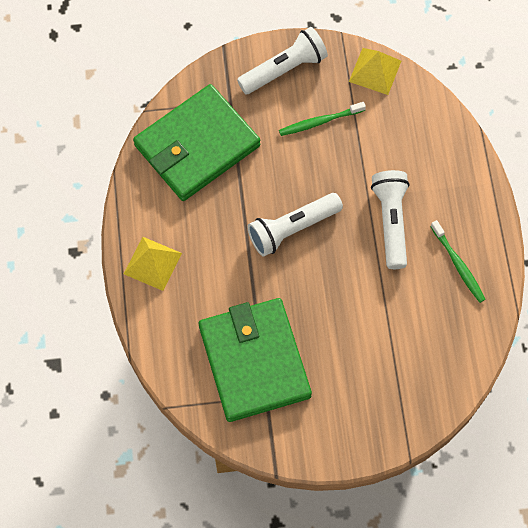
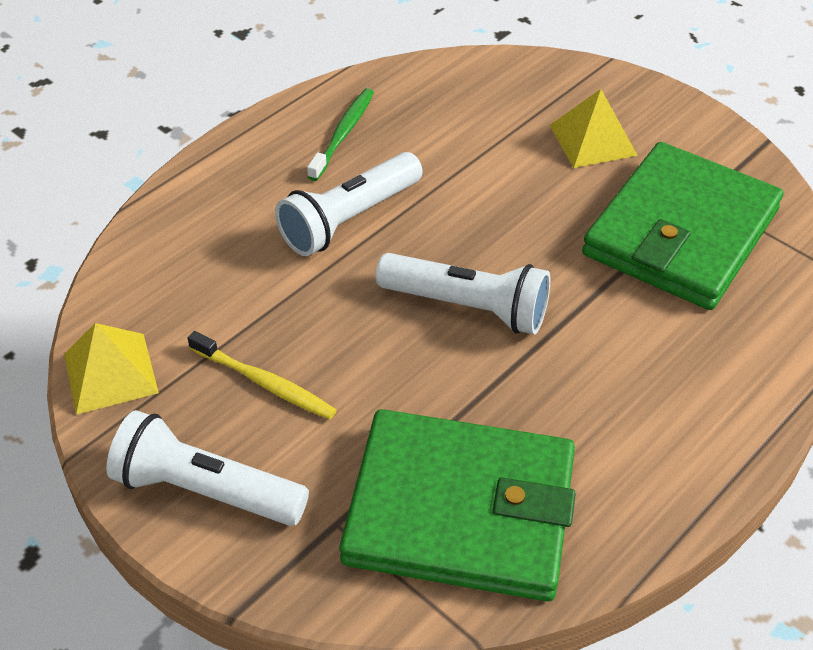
camera: 130 degrees left, 20 degrees down
(153, 263) = (699, 425): yellow pyramid -> yellow pyramid (592, 140)
(319, 122) = (265, 383): green toothbrush -> yellow toothbrush

